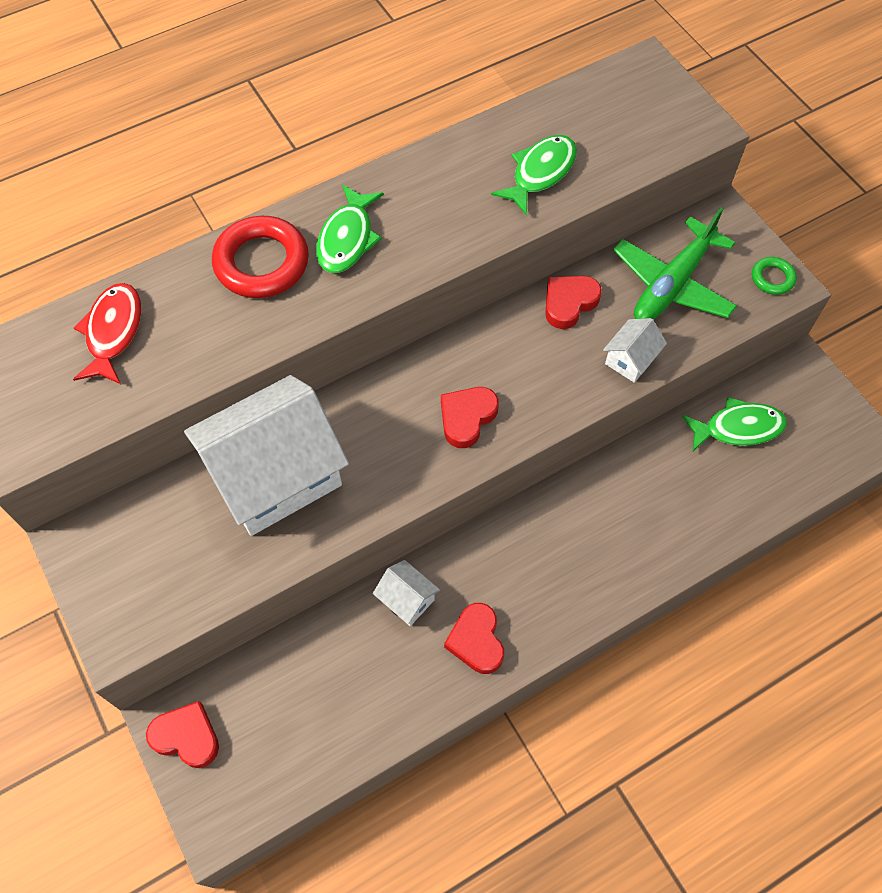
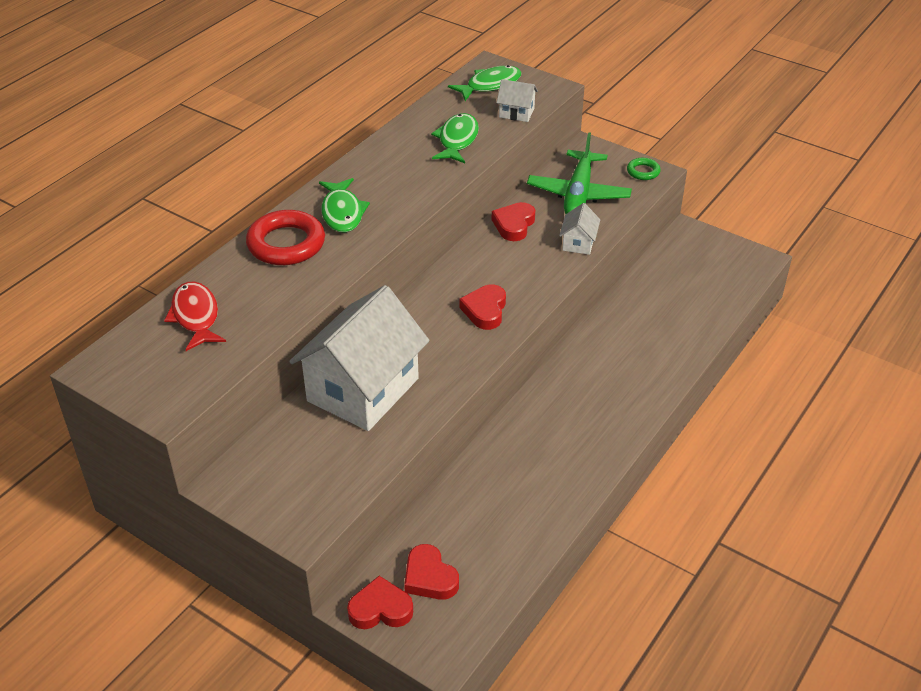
camera: 25 degrees left, 20 degrees down
(407, 600) = (499, 459): white house -> white house (516, 113)
(476, 641) = (568, 464): red heart -> red heart (429, 577)
(738, 428) = (669, 279): green fish -> green fish (490, 85)

